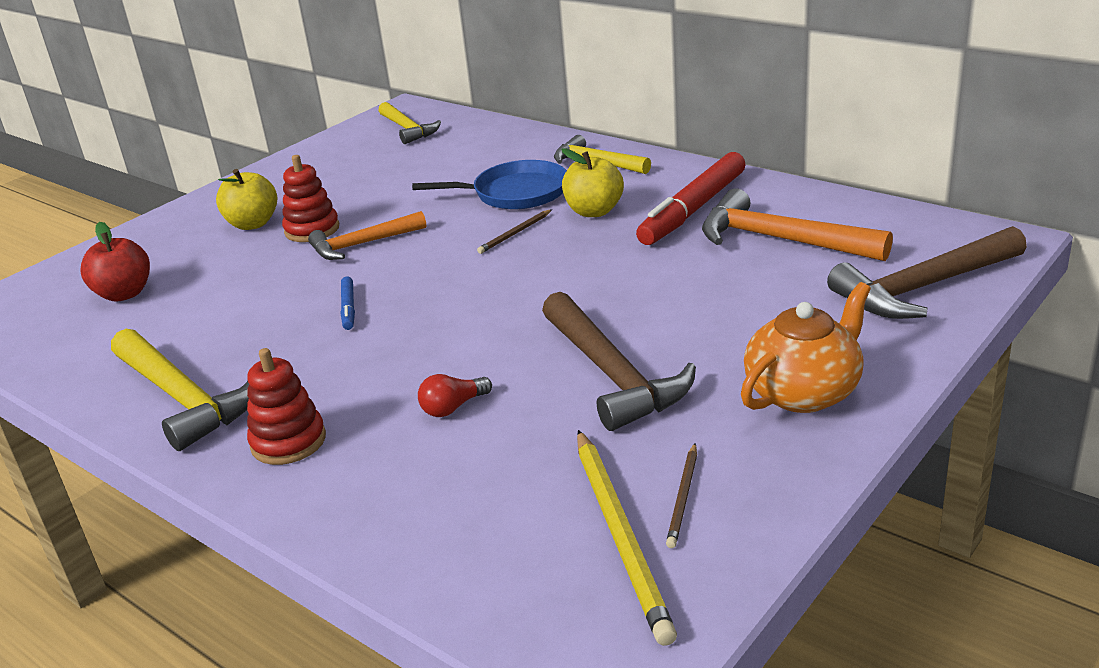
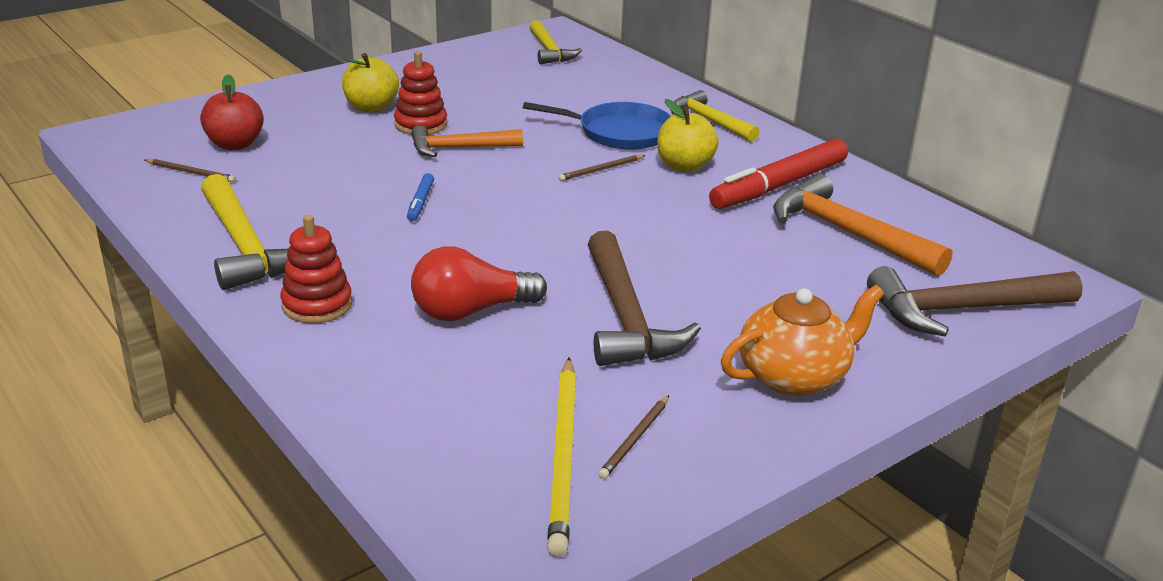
camera: 10 degrees right, 0 degrees up
(89, 334) = (191, 173): none -> brown pencil
(453, 407) = (471, 311): red light bulb -> red light bulb, size x1.84

